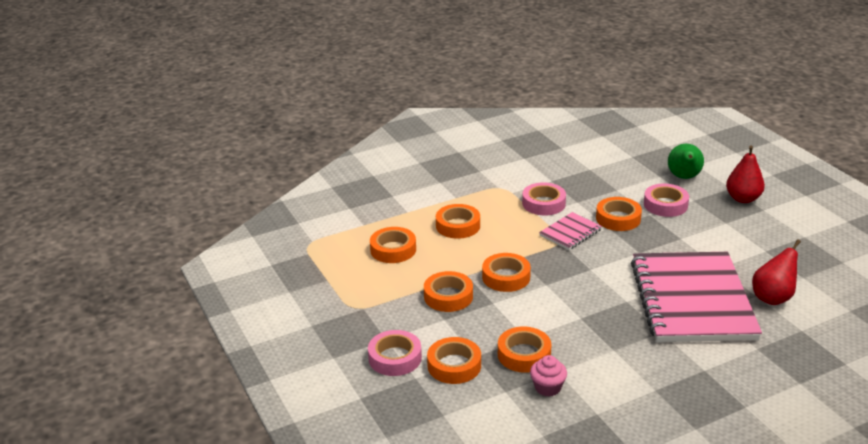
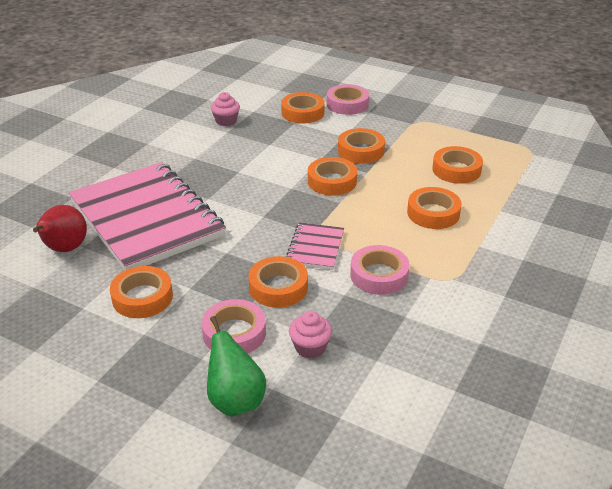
camera: 145 degrees right, 5 degrees up
(524, 354) = (260, 133): orange tape -> orange tape (142, 297)
(623, 185) = (310, 347): none -> pink cupcake
(743, 199) = (132, 389): red pear -> none

